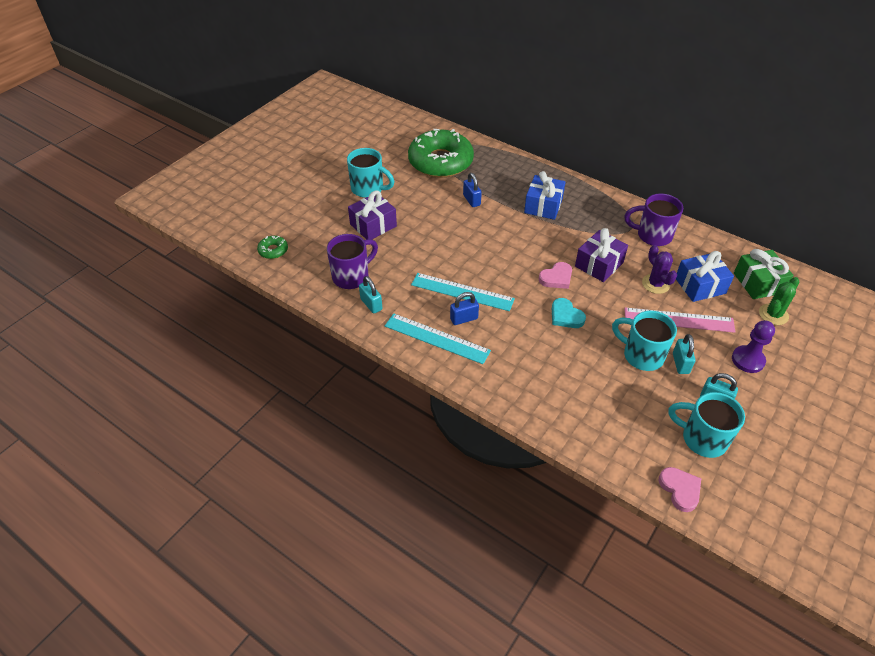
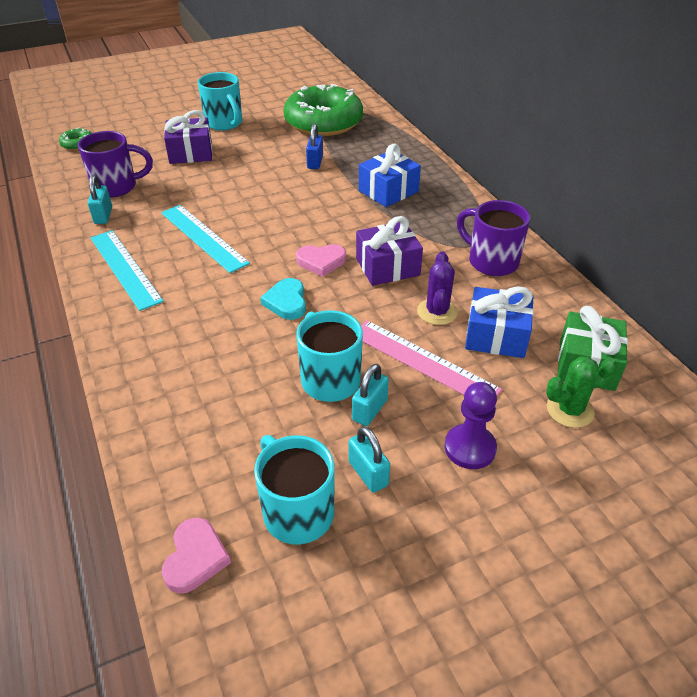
camera: 30 degrees right, 5 degrees down
(464, 319) = (174, 262): blue padlock -> none

